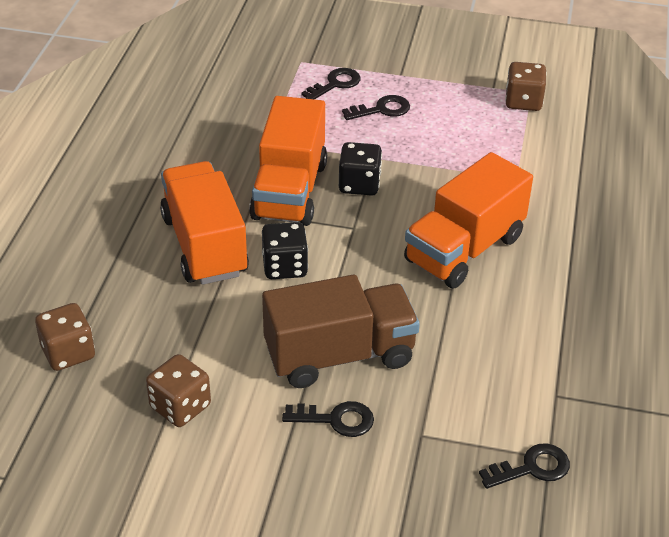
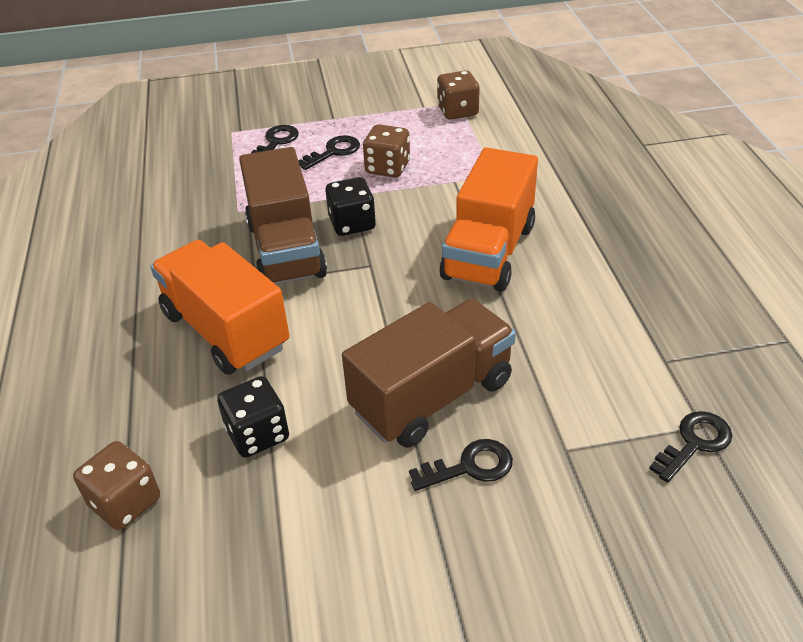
camera: 20 degrees left, 0 degrees up
(180, 406) = (290, 517): brown dice -> brown dice (387, 168)
(285, 267) = (323, 325): black dice -> black dice (257, 434)
(289, 191) = (286, 250): orange truck -> brown truck

